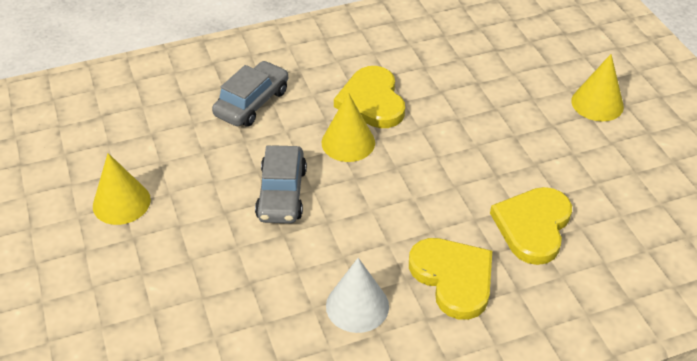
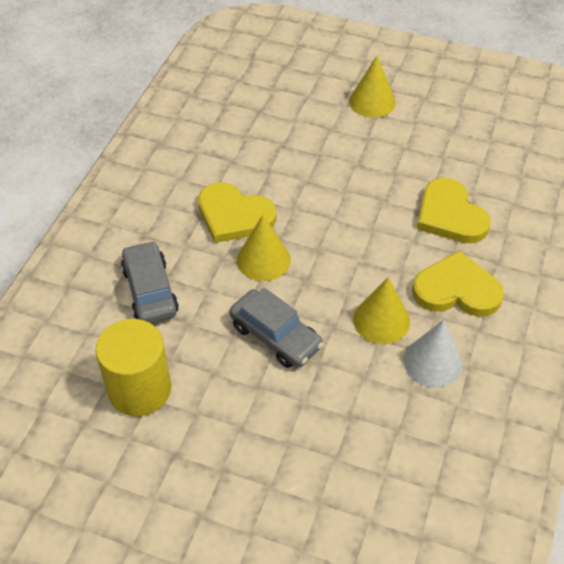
camera: 50 degrees left, 5 degrees up
(121, 202) = (172, 455): yellow cone -> yellow cone (381, 320)
(161, 151) = (139, 389): none -> yellow cylinder

